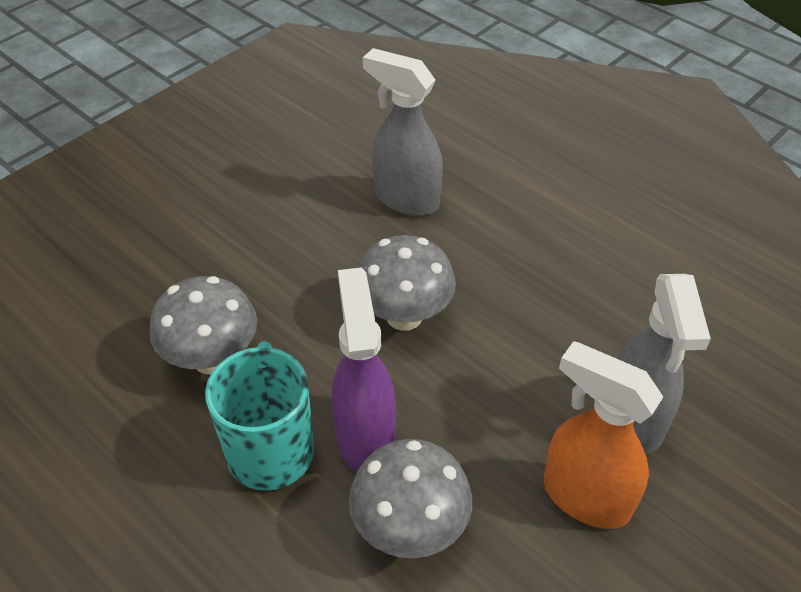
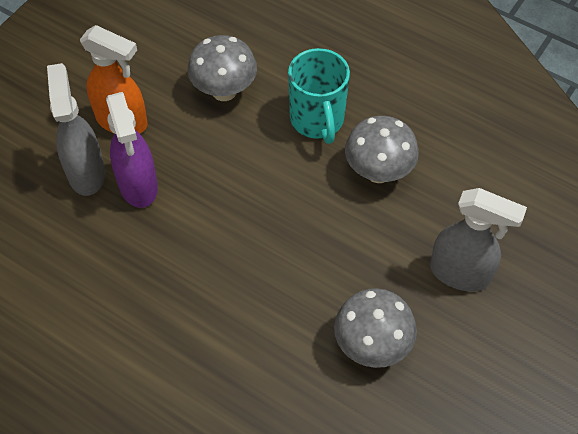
camera: 170 degrees right, 10 degrees up
(365, 437) = (260, 136): purple spray bottle -> purple spray bottle (138, 186)
(404, 316) = (251, 225): grey mushroom -> grey mushroom (372, 345)
(405, 199) = (270, 343): grey spray bottle -> grey spray bottle (460, 273)

